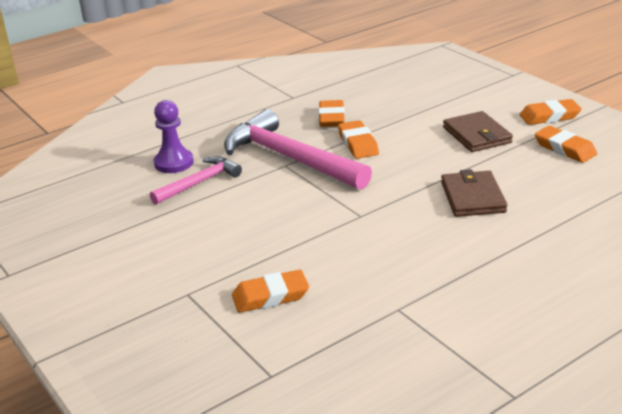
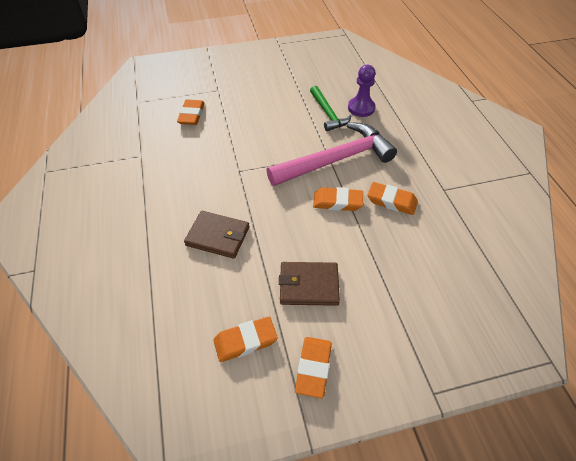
camera: 110 degrees right, 20 degrees up
(199, 183) = (328, 113): pink hammer -> green hammer

